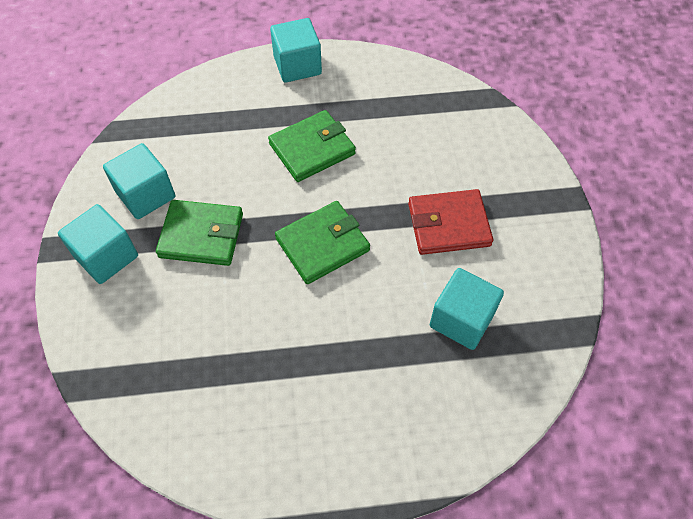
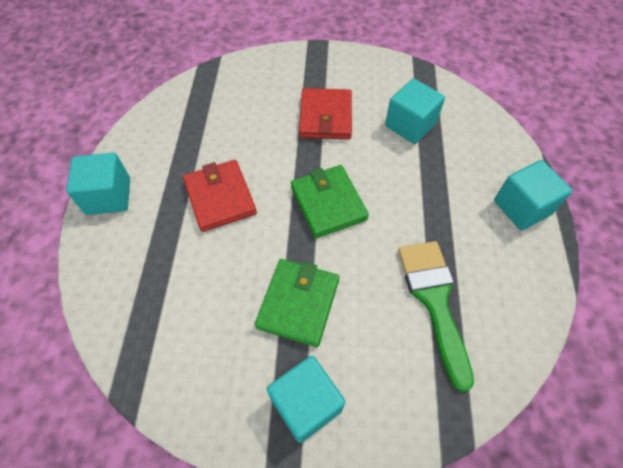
camera: 80 degrees left, 0 degrees up
(146, 195) = (233, 358): turquoise cube -> turquoise cube (522, 207)
(216, 358) = (434, 300): none -> green brush
(312, 149) = (220, 197): green wallet -> red wallet

